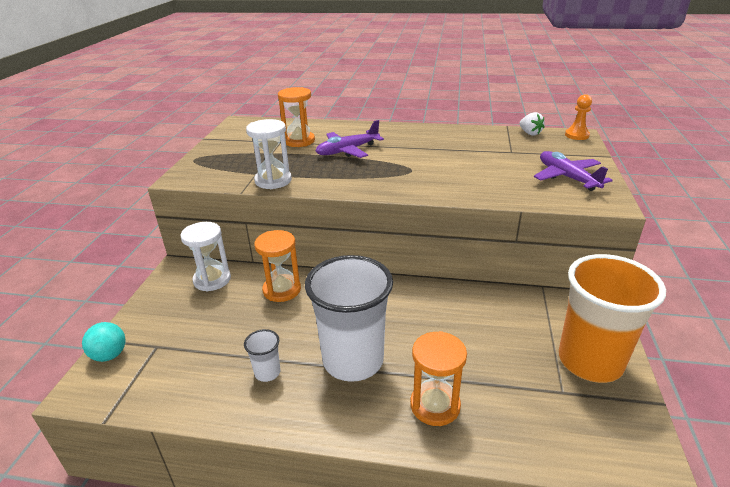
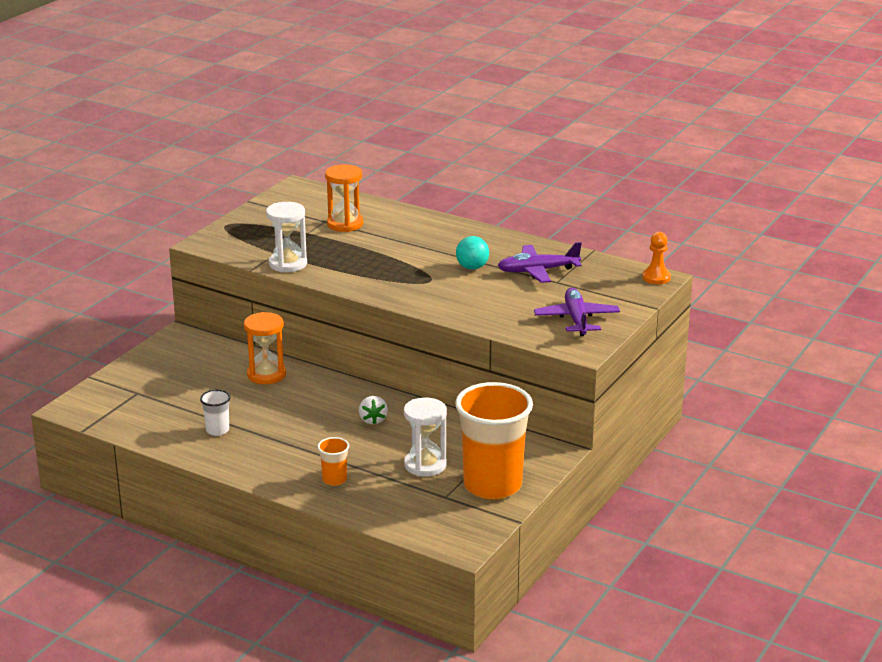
camera: 20 degrees right, 5 degrees down
(110, 355) = (98, 390): turquoise ball -> turquoise ball (472, 267)
(212, 280) = (207, 352): white hourglass -> white hourglass (425, 465)
(347, 151) = (385, 246): purple plane -> purple plane (537, 271)
(353, 360) = (292, 439): white cup -> none
(435, 405) = (334, 480): orange hourglass -> orange cup
(530, 133) = (606, 265): white strawberry -> white strawberry (373, 420)

